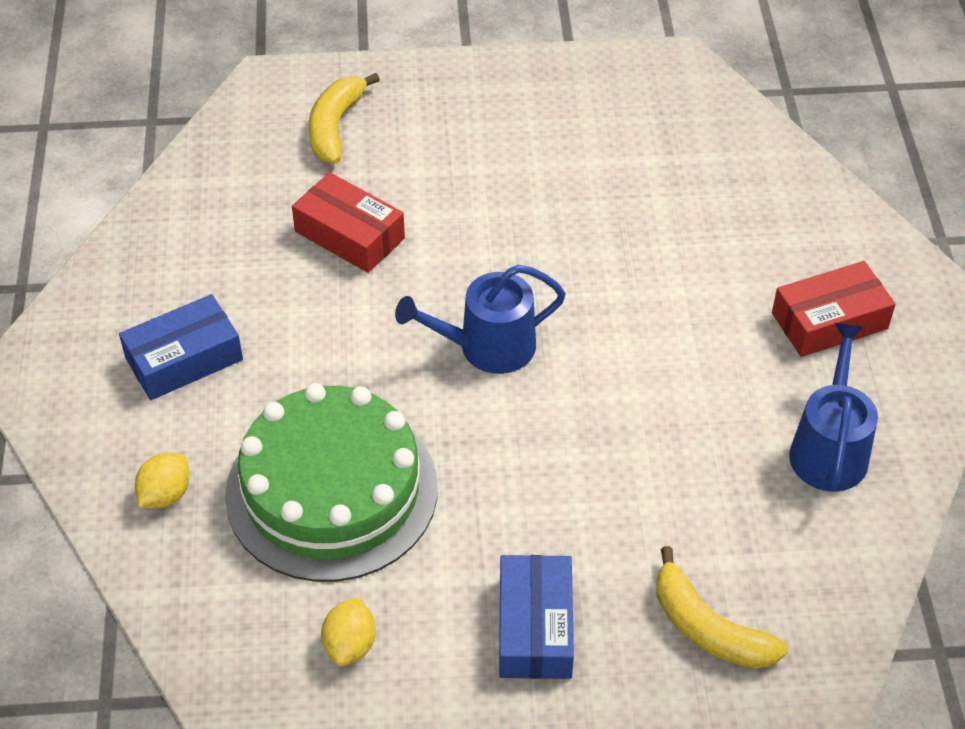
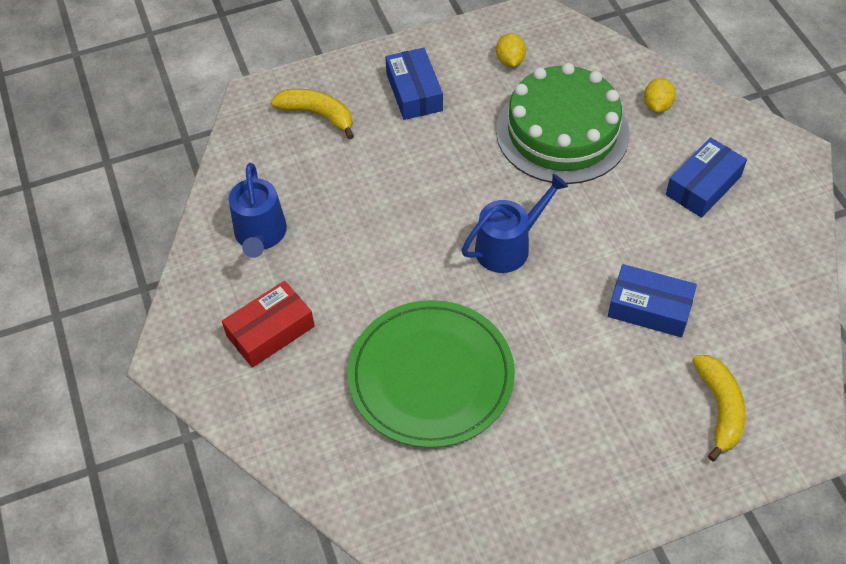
camera: 165 degrees right, 5 degrees up
(349, 235) = (649, 308): red box -> blue box
(640, 228) = (431, 376): none -> green plate

